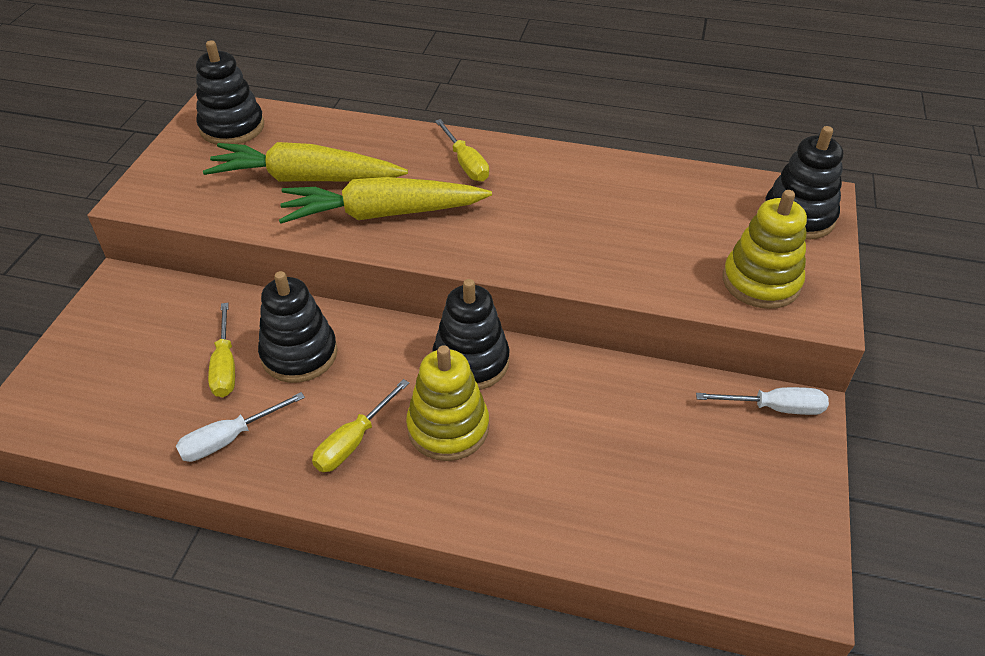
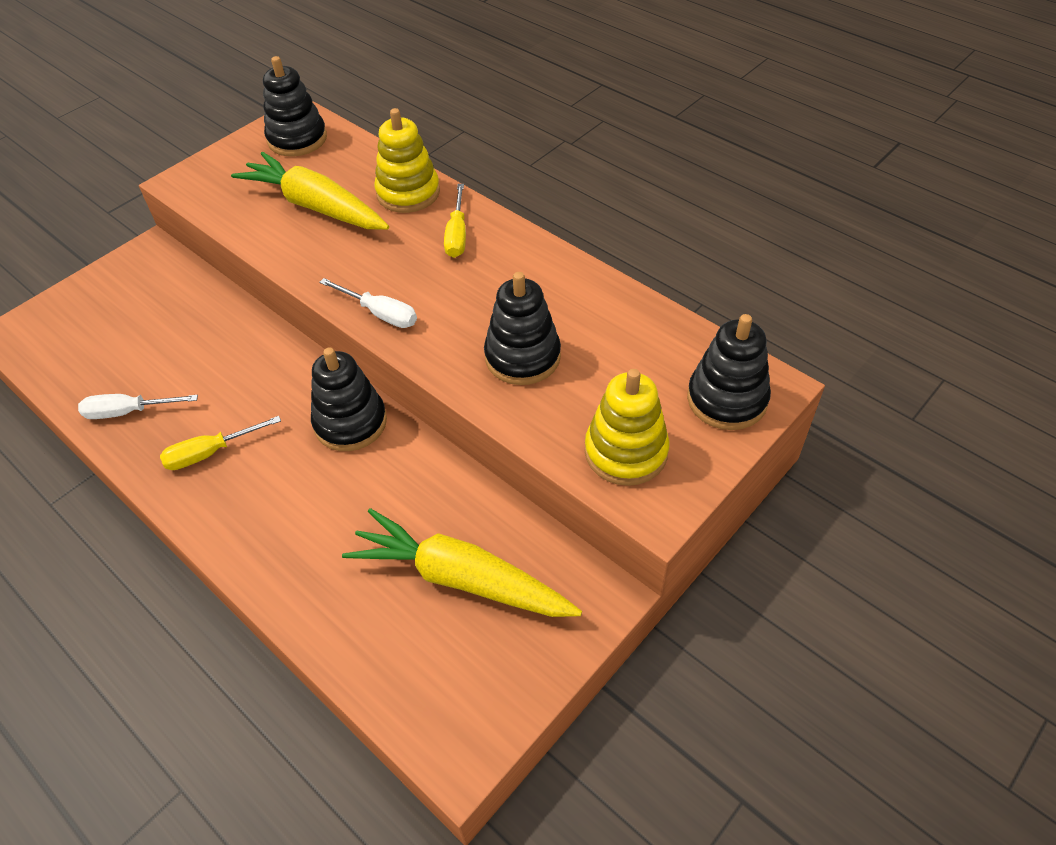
camera: 30 degrees right, 5 degrees up
(225, 366) = (169, 350): yellow screwdriver -> none
(299, 354) = (228, 361): black stacking toy -> black stacking toy (522, 357)
(382, 214) = (349, 260): yellow carrot -> yellow carrot (461, 578)
(448, 427) = (287, 473): yellow stacking toy -> yellow stacking toy (408, 193)
(774, 408) = (577, 580): white screwdriver -> white screwdriver (380, 313)

